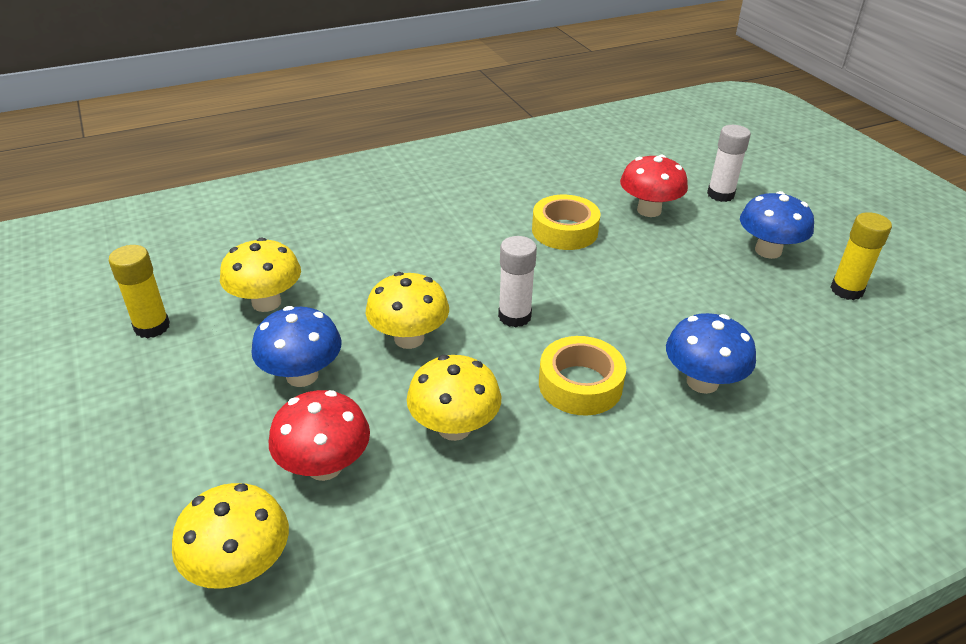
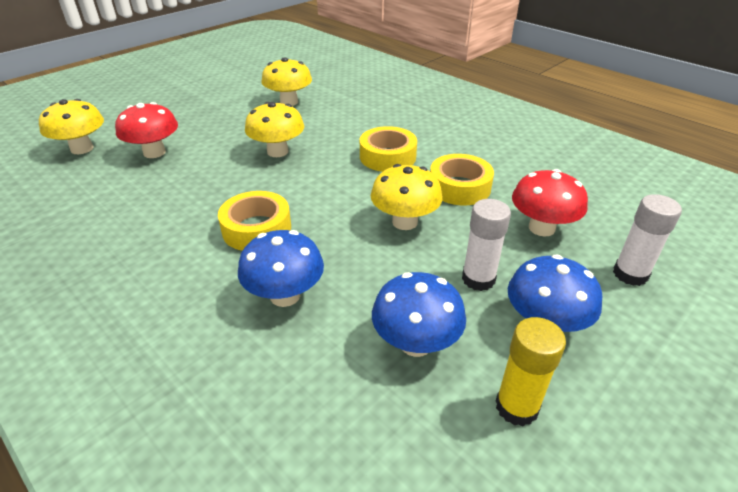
camera: 70 degrees right, 0 degrees up
(152, 327) = (252, 81): yellow glue stick -> none
(302, 375) = (228, 128): blue mushroom -> blue mushroom (416, 343)
(454, 427) = (195, 186): yellow mushroom -> yellow mushroom (405, 222)
(478, 257) = (387, 157): none -> yellow tape
(514, 316) = (324, 186): white glue stick -> white glue stick (478, 279)

